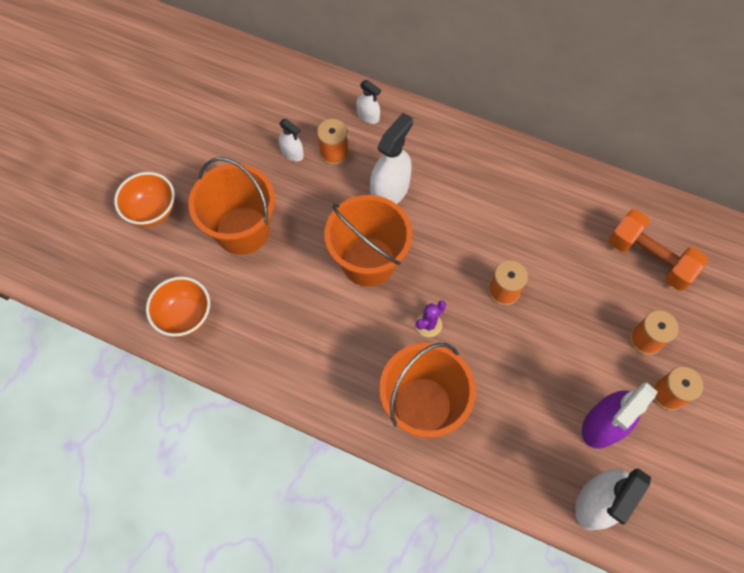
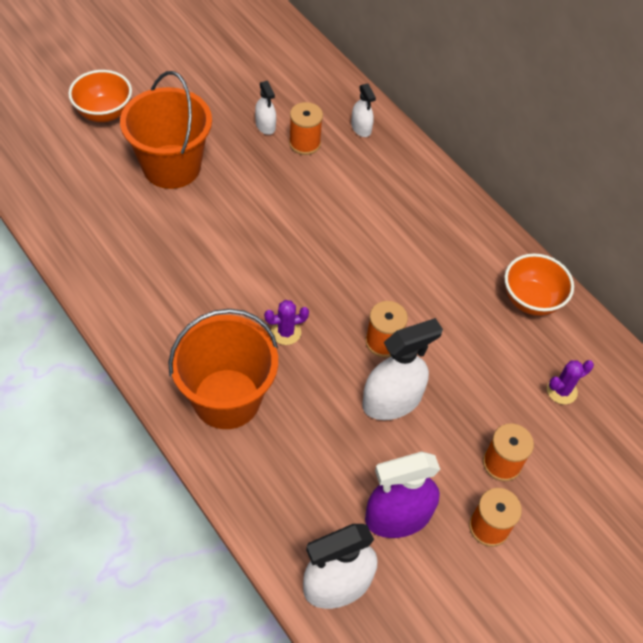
camera: 25 degrees right, 10 degrees down
(185, 316) = (68, 210): orange bowl -> orange bowl (531, 300)
(368, 261) = (268, 249): orange bucket -> none
(390, 190) = (335, 200): white spray bottle -> white spray bottle (392, 401)
(649, 258) = (561, 391): orange dumbbell -> purple cactus

